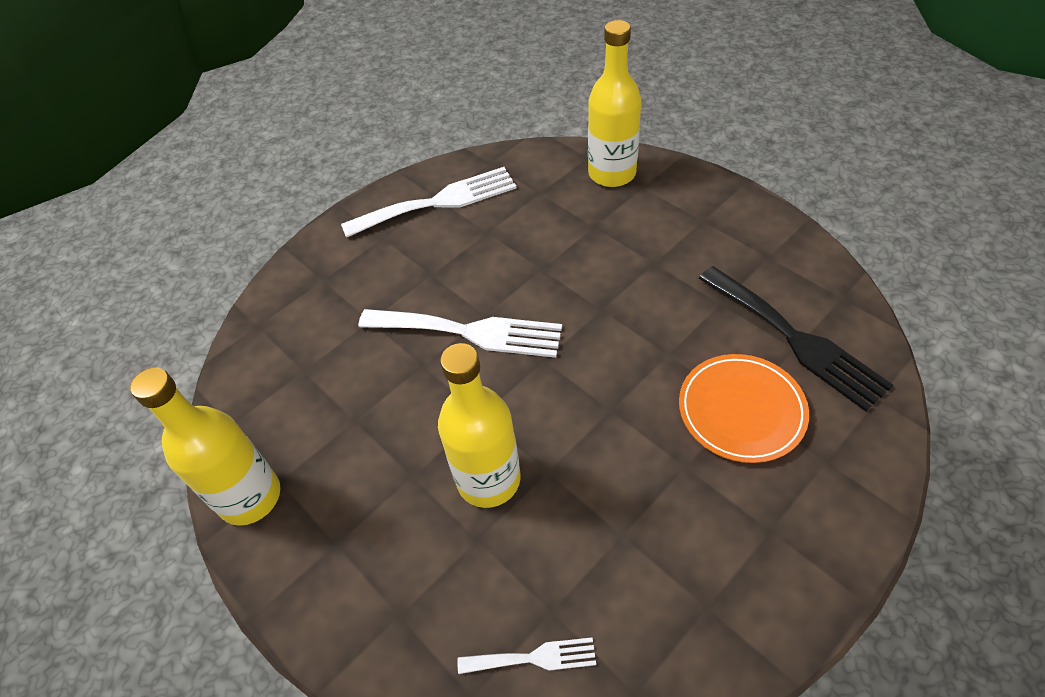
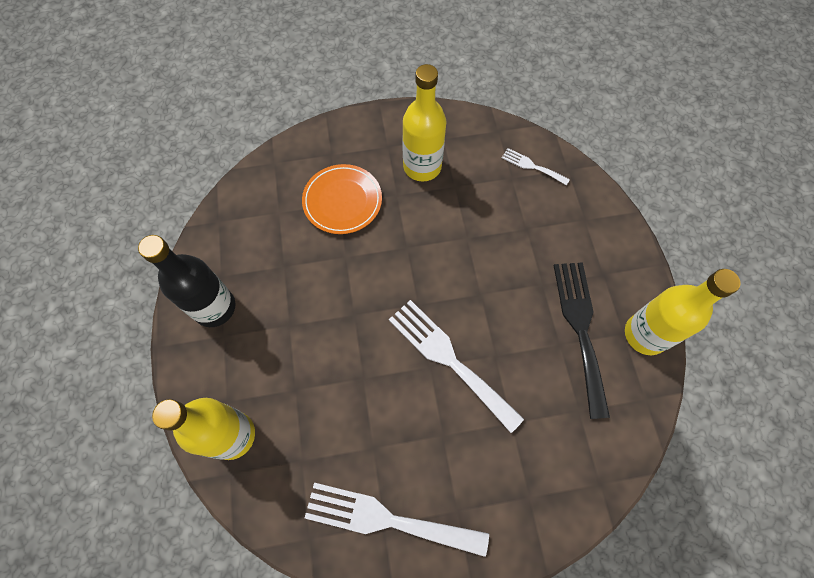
camera: 150 degrees left, 15 degrees up
(488, 479) = (501, 254): yellow bottle -> yellow bottle (422, 166)
(738, 232) = (215, 307): none -> black bottle
(795, 339) = (272, 216): black fork -> black fork (580, 328)

